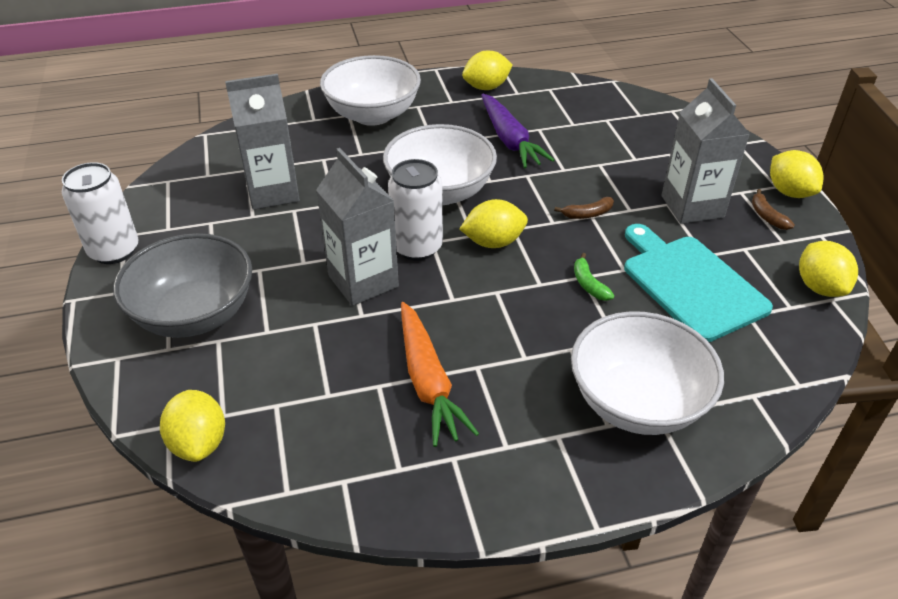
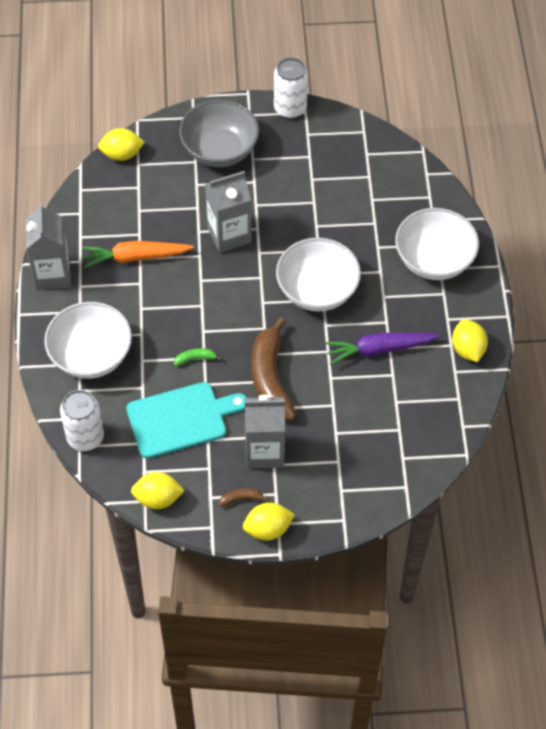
camera: 100 degrees right, 15 degrees up
(273, 192) = (337, 191): grey carton -> grey carton (52, 274)
(417, 247) = (256, 268): white can -> white can (85, 437)
(493, 242) = (251, 313): yellow lemon -> none
(587, 214) = (270, 378): brown banana -> brown banana, size x2.44

